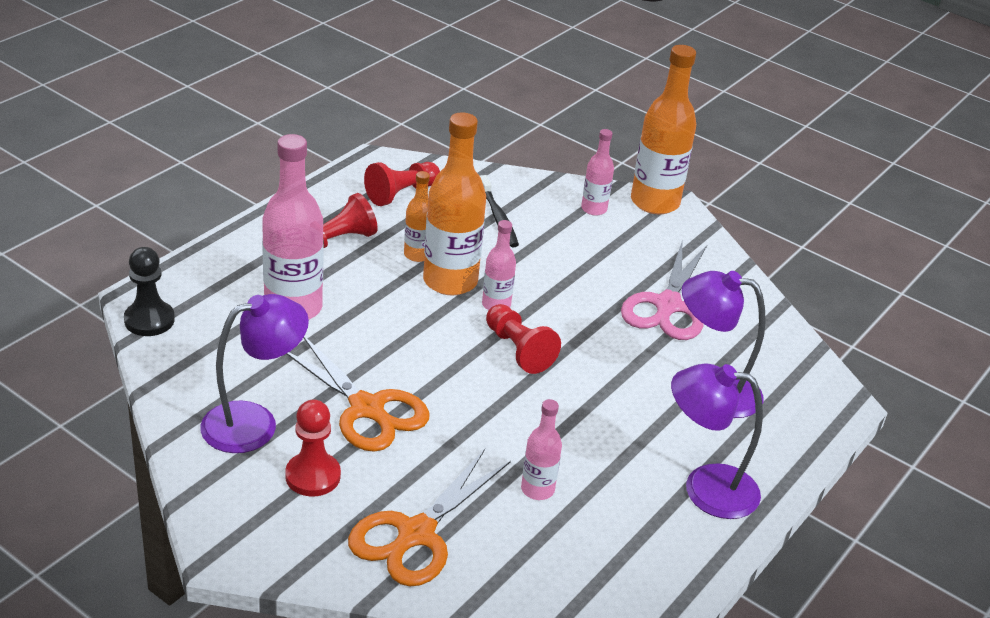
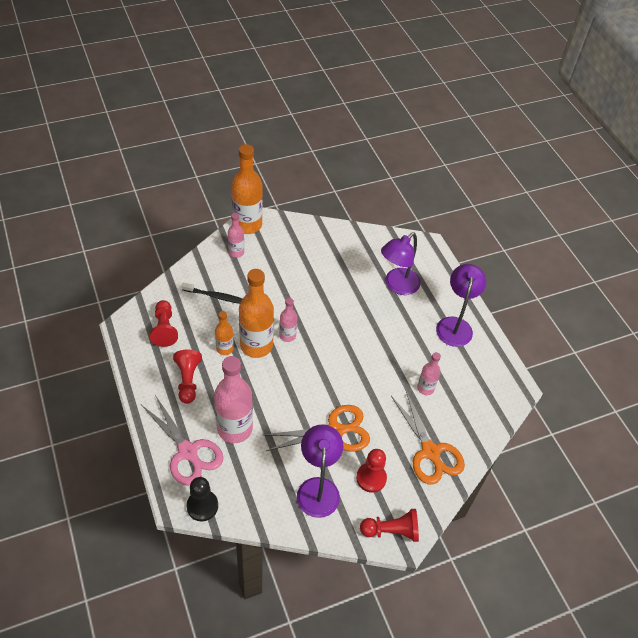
camera: 60 degrees left, 15 degrees up
(518, 350) = (327, 344): red pawn -> red pawn (391, 531)
(667, 306) = (330, 267): pink scissors -> pink scissors (188, 452)
(705, 488) = (455, 325): purple lamp -> purple lamp turned 150 degrees clockwise

